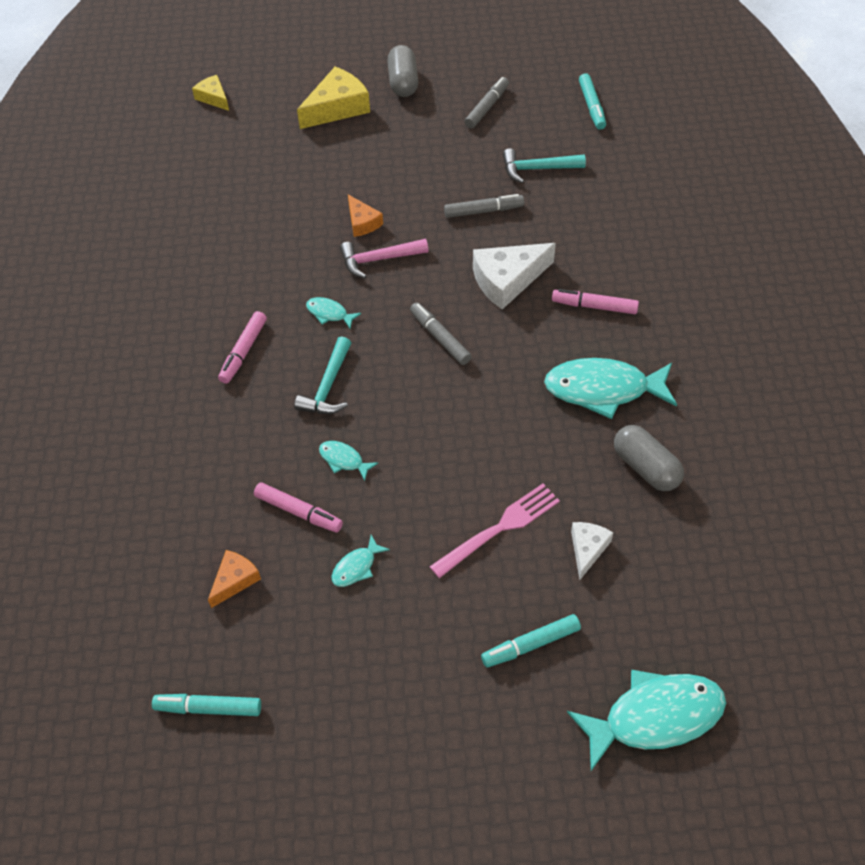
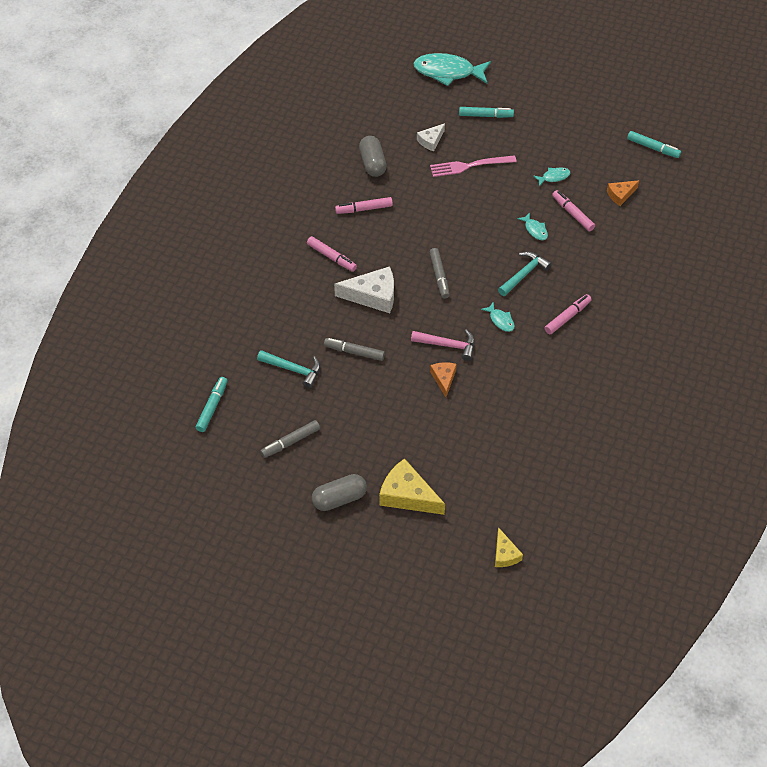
camera: 155 degrees left, 0 degrees up
(337, 108) = (407, 495): yellow cheese -> yellow cheese turned 45 degrees clockwise
(403, 82) = (339, 498): grey capsule -> grey capsule turned 45 degrees clockwise
(603, 389) = (364, 209): turquoise fish -> pink marker

